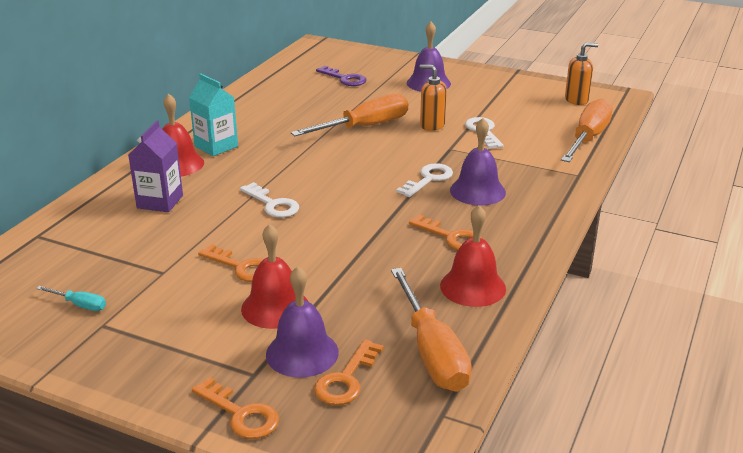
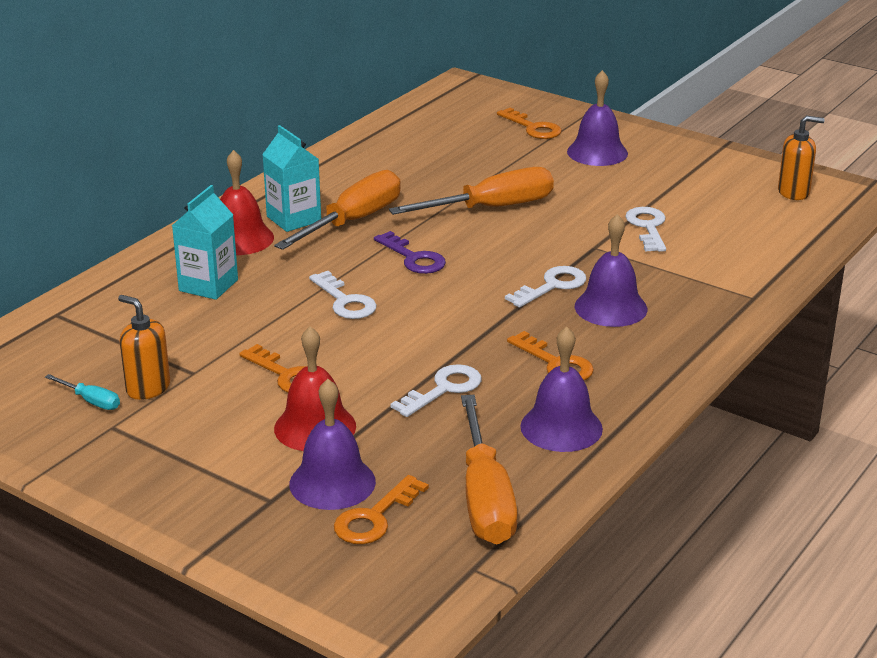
camera: 10 degrees right, 0 degrees up
(160, 202) = (208, 285): purple carton -> turquoise carton
(240, 414) = (245, 541): orange key -> orange key (533, 128)
(344, 79) = (485, 137): purple key -> purple key (413, 258)
(370, 266) = (443, 389): none -> white key
(432, 125) = (581, 213): orange soap dispenser -> orange soap dispenser (148, 388)
(473, 287) = (561, 427): red bell -> purple bell
(588, 138) = (787, 248): orange screwdriver -> orange screwdriver (353, 221)

